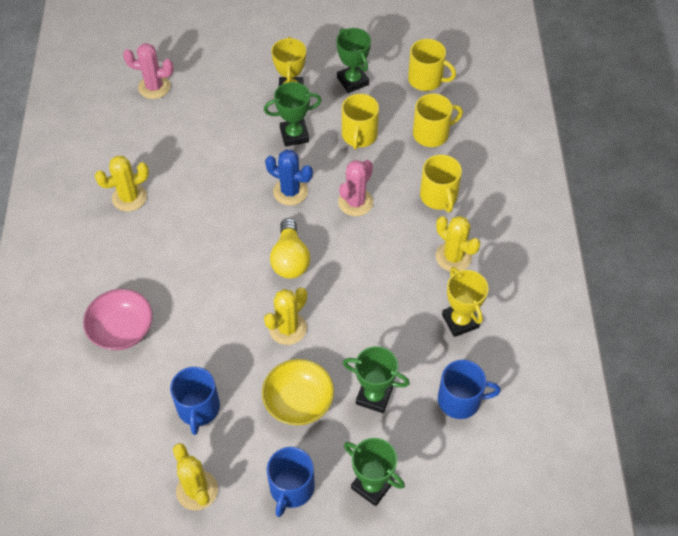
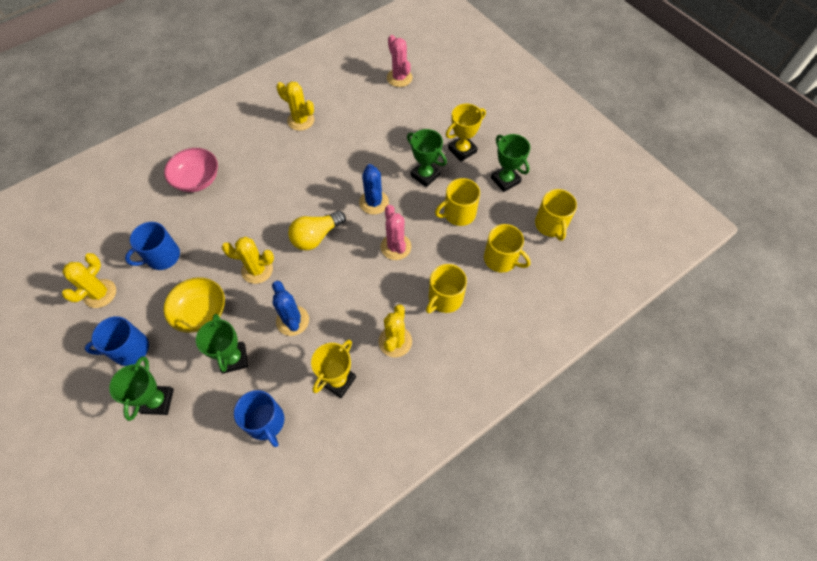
camera: 55 degrees right, 5 degrees up
(353, 81) = (505, 180): green trophy -> green trophy turned 60 degrees counterclockwise
(355, 202) = (395, 247): pink cactus -> pink cactus turned 75 degrees clockwise
(370, 326) = (292, 320): none -> blue cactus

